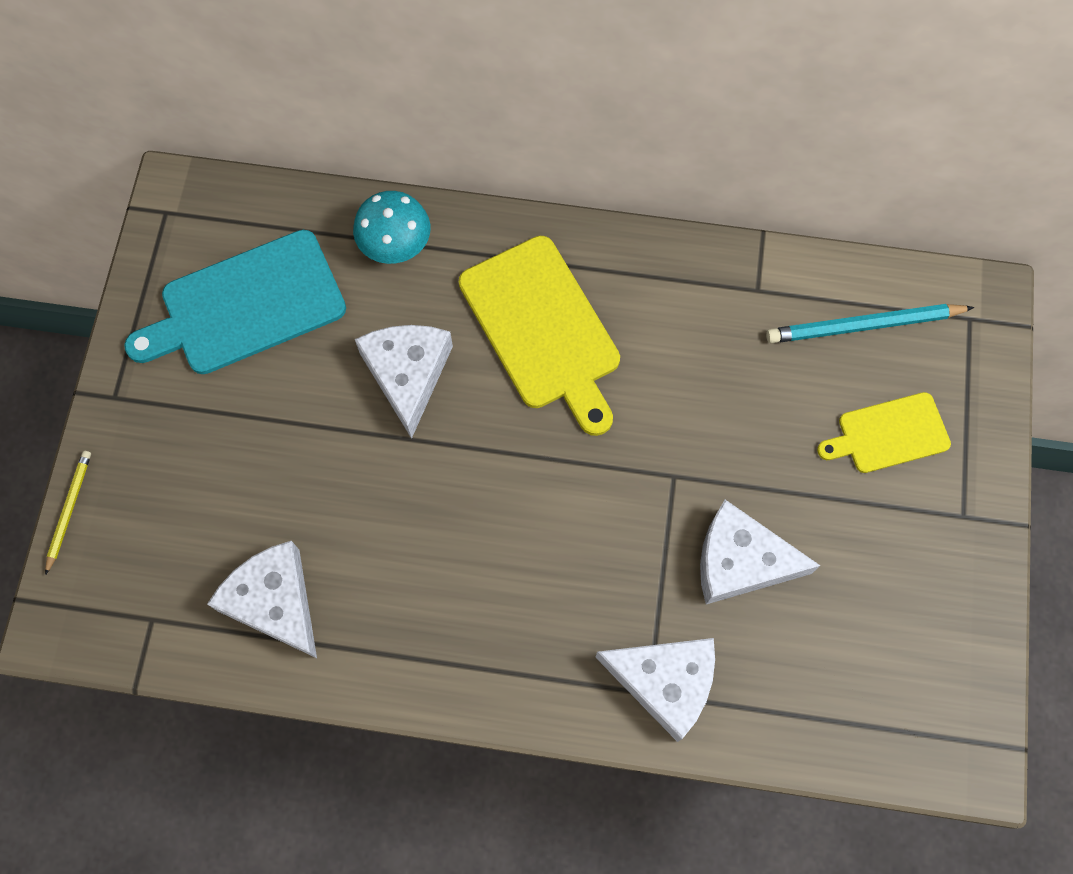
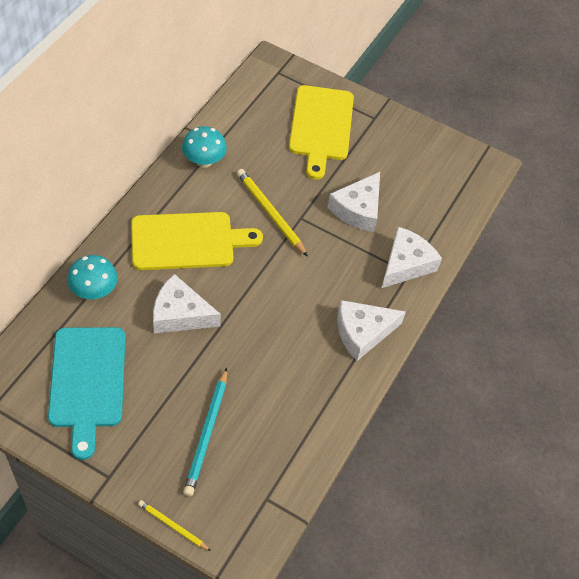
camera: 75 degrees left, 15 degrees down
(275, 602) = (285, 428): white cheese -> white cheese (362, 332)
(658, 425) = (270, 213): none -> yellow pencil
(710, 286) = (204, 161): none -> turquoise mushroom
(864, 326) = (260, 111): turquoise pencil -> turquoise pencil (207, 434)
(888, 434) = (321, 127): yellow cutting board -> yellow cutting board, size x1.72

